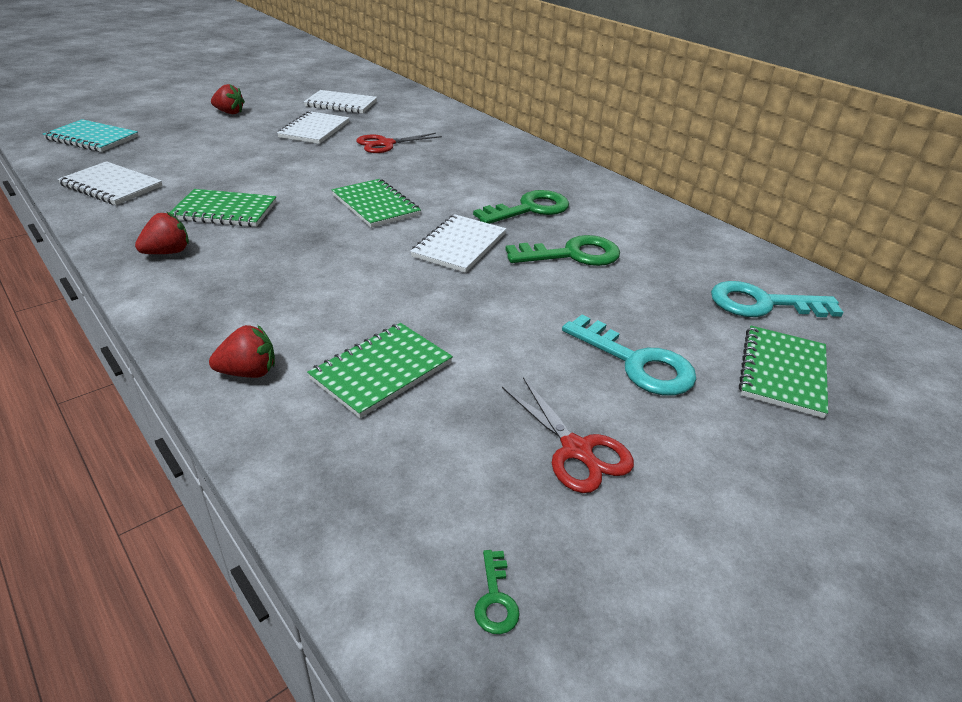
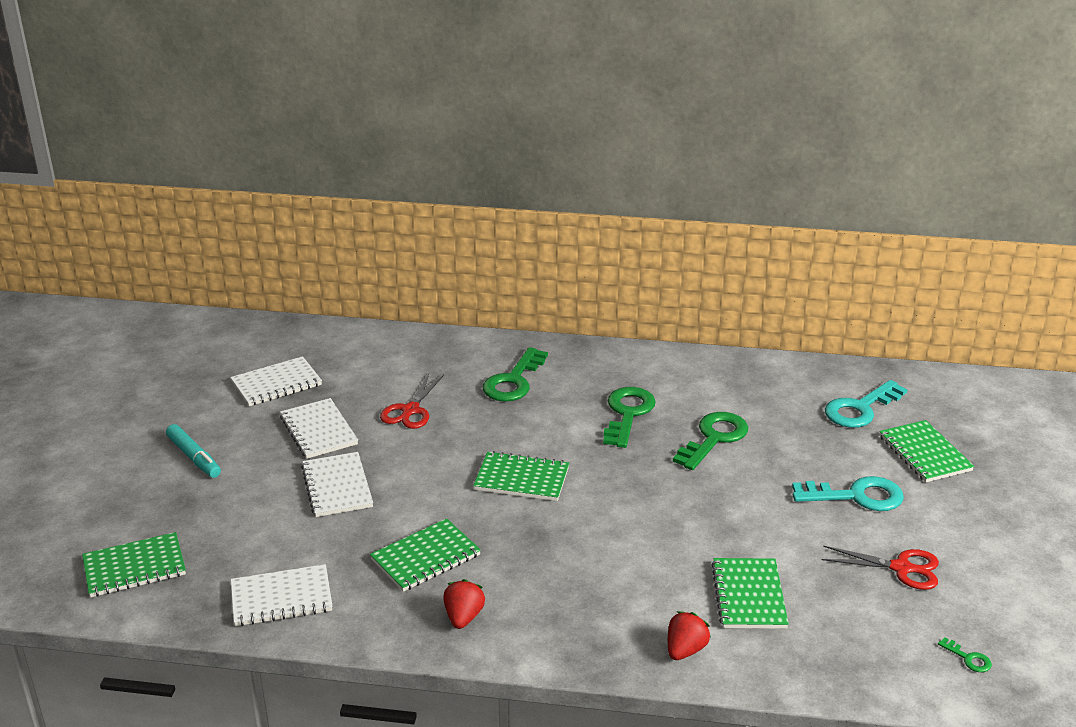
camera: 40 degrees left, 5 degrees down
(92, 138) = (134, 567): turquoise notebook -> green notebook
(229, 112) = (194, 457): red strawberry -> turquoise marker
(459, 245) = (638, 477): white notebook -> white notebook (337, 487)
(482, 159) = (513, 381): none -> green key

